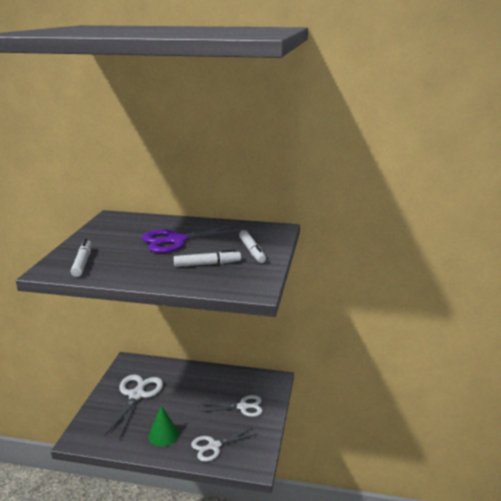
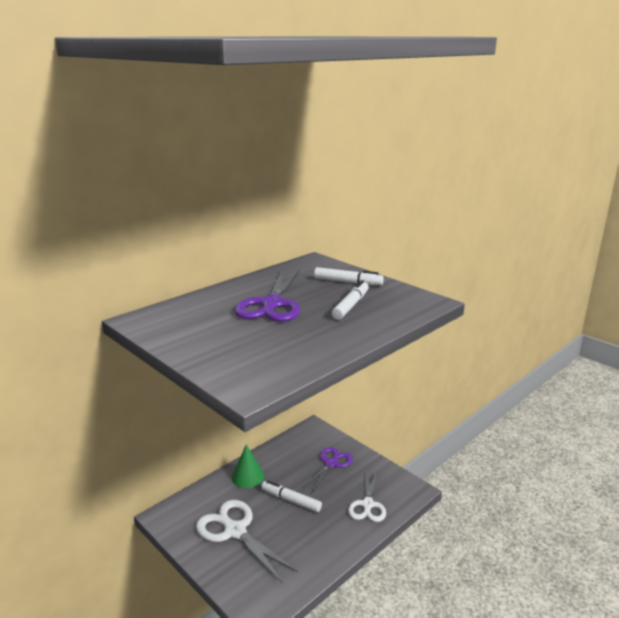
camera: 55 degrees left, 0 degrees up
(83, 262) = (256, 363): white marker -> white marker (291, 500)
(163, 435) = (320, 534): green cone -> green cone (248, 476)
(243, 407) = (331, 463): white scissors -> purple scissors

